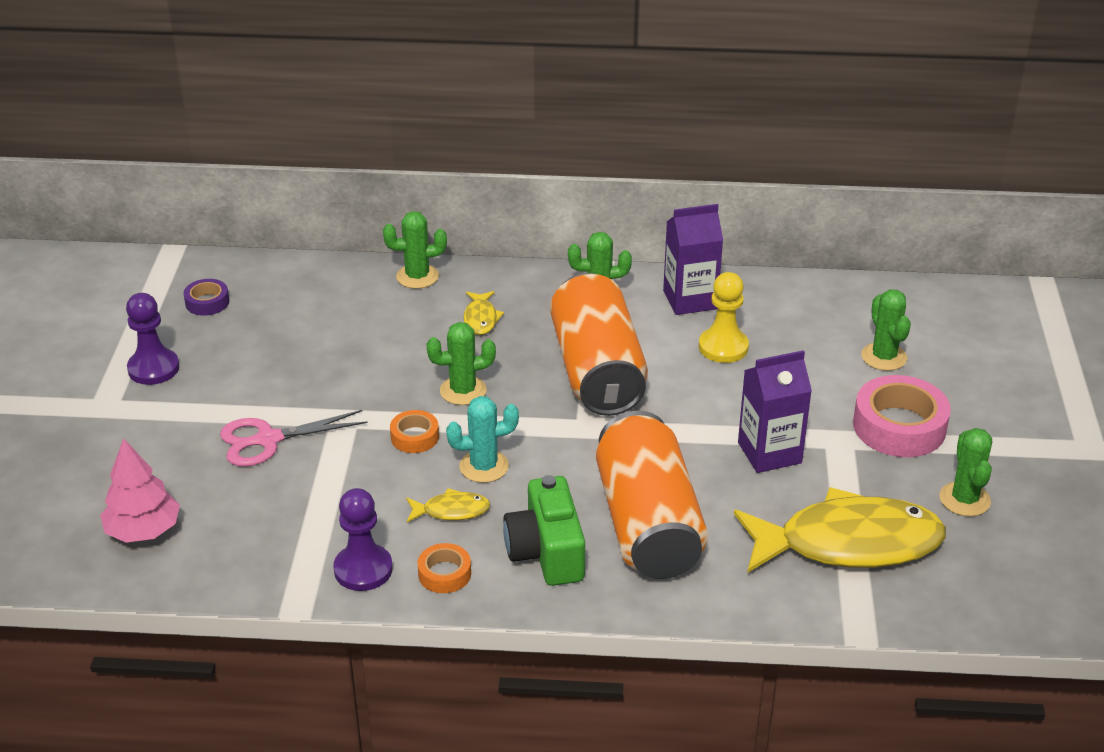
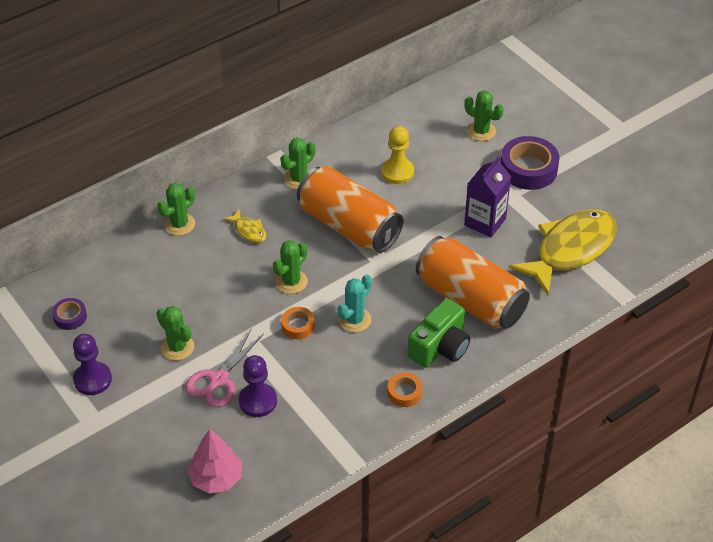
camera: 40 degrees left, 10 degrees up
(363, 569) = (361, 418): purple pawn -> purple pawn (258, 401)
(451, 511) = (367, 356): yellow fish -> none
(546, 552) = (440, 347): green camera -> green camera turned 90 degrees counterclockwise
(690, 300) = (349, 152): purple carton -> none
(899, 426) = (528, 169): pink tape -> purple tape
(964, 499) = (596, 193): green cactus -> green cactus (177, 347)

